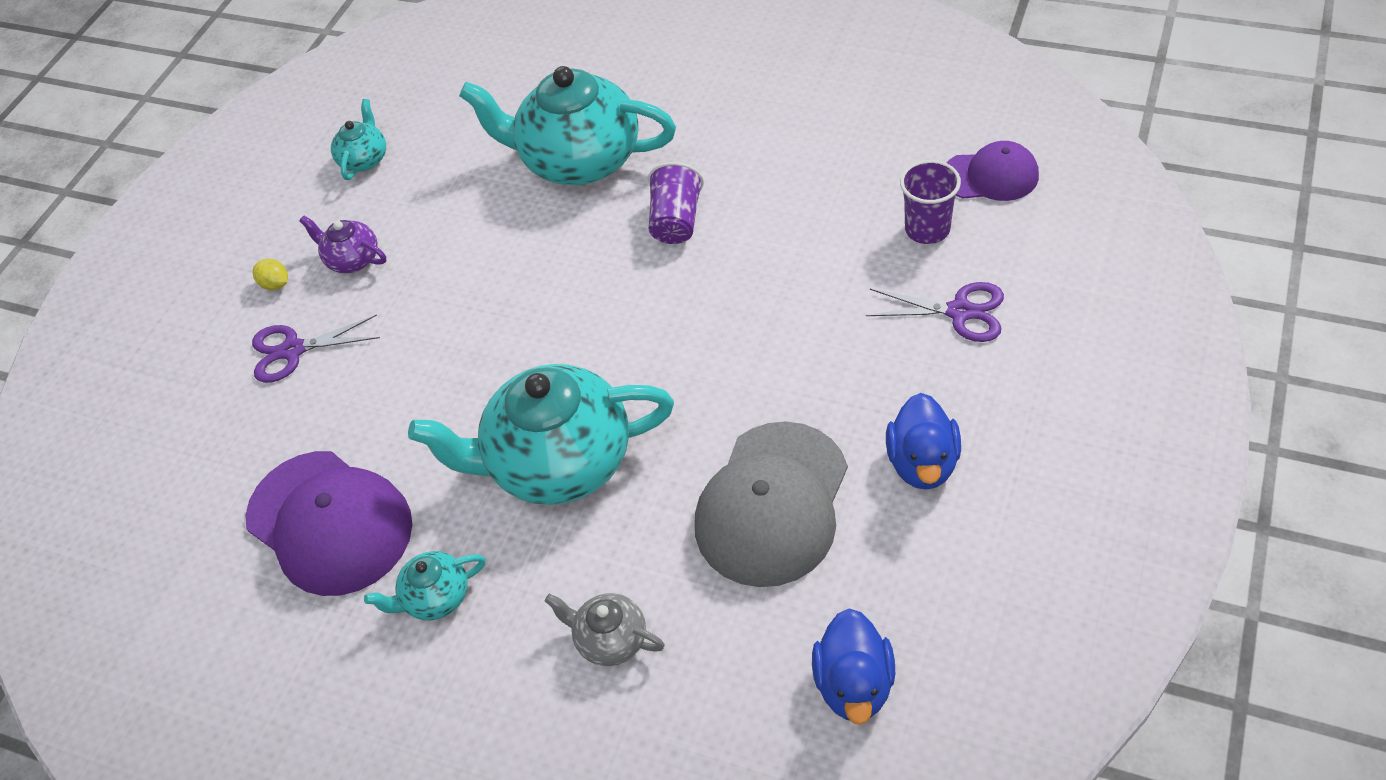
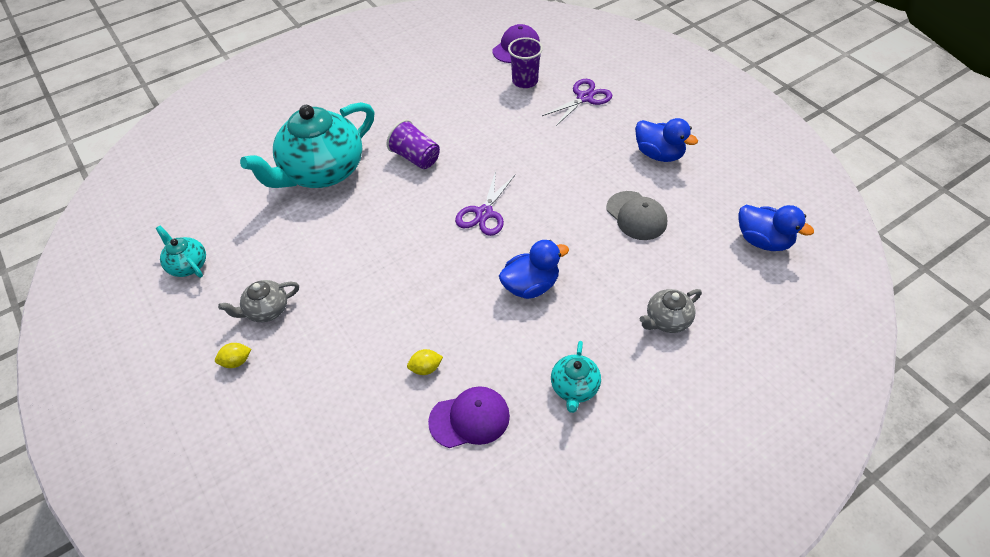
camera: 60 degrees left, 0 degrees up
(293, 350) = (306, 377): purple scissors -> purple scissors (484, 213)
(330, 522) = (470, 418): purple cap -> purple cap, size x0.59
(352, 259) = (266, 310): purple teapot -> grey teapot
(369, 441) = (426, 368): none -> yellow lemon
(558, 462) = (530, 286): turquoise teapot -> blue duck
(772, 504) = (636, 216): grey cap -> grey cap, size x0.59

